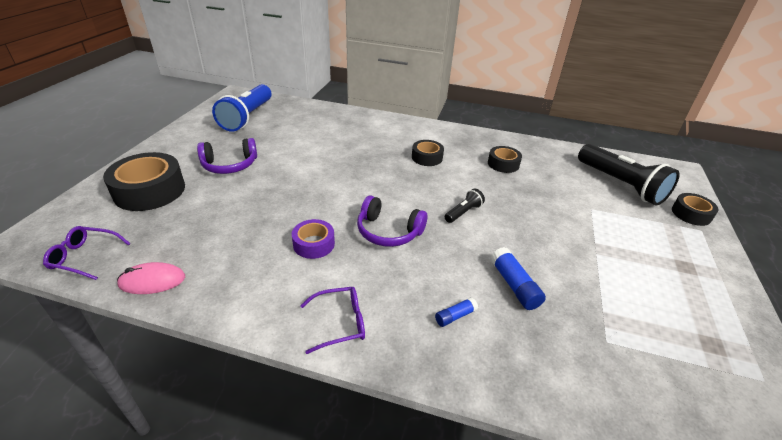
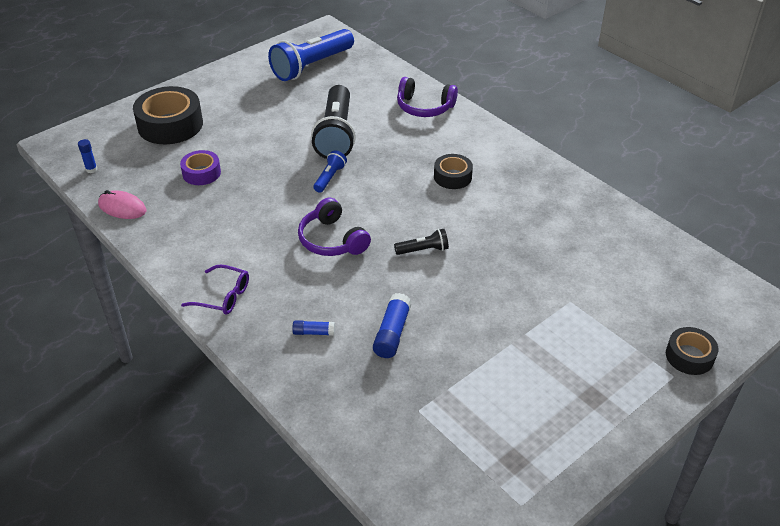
camera: 35 degrees right, 5 degrees up
(84, 257) = (91, 169): purple glasses -> blue glue stick
(230, 165) = (252, 120): purple headphones -> purple headphones (424, 107)
(314, 244) = (259, 225): purple tape -> purple tape (201, 173)
(338, 186) = (329, 178): none -> blue flashlight
(503, 164) = (532, 214): black tape -> none
(621, 184) = (649, 291): black flashlight -> black flashlight (336, 135)

